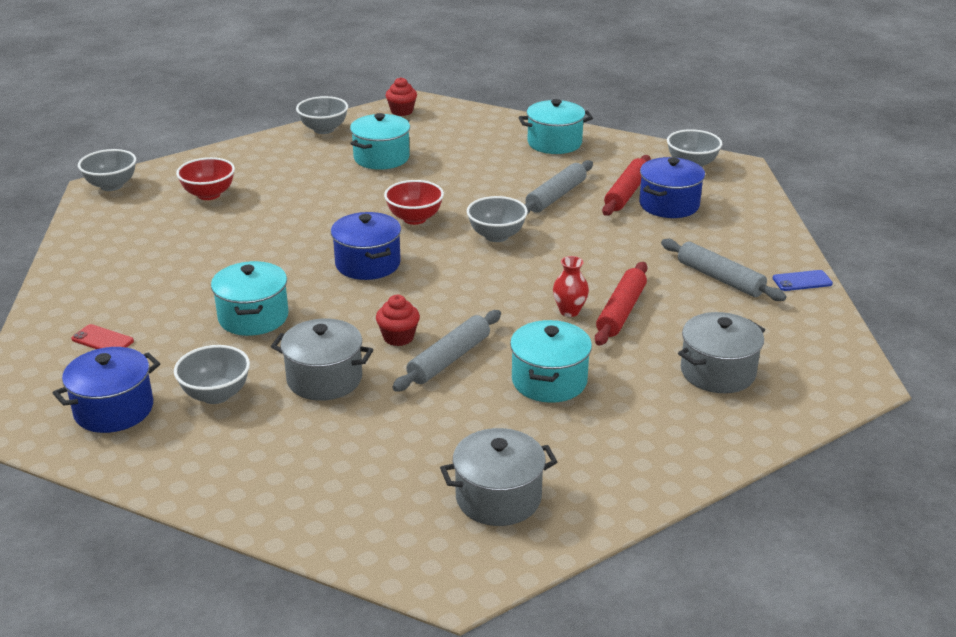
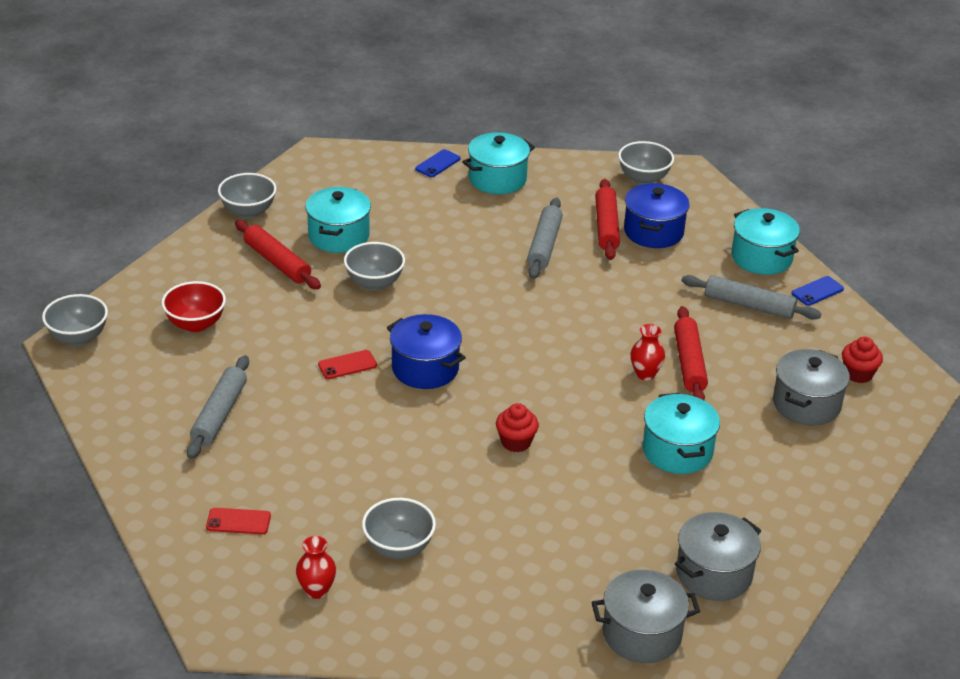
camera: 25 degrees left, 5 degrees up
(114, 410) = (316, 590): blue pot -> red vase
(253, 317) = (364, 457): turquoise pot -> turquoise pot (761, 258)
(303, 247) = (347, 365): none -> red phone
(314, 166) = (277, 262): none -> red rolling pin
(324, 379) = (483, 504): grey pot -> grey pot (642, 634)
(401, 111) = (312, 169): red cupcake -> red cupcake (858, 374)
(414, 218) = (429, 304): red bowl -> none
(449, 359) = (577, 453): grey rolling pin -> grey rolling pin (219, 414)
(496, 236) = (522, 306): grey bowl -> grey bowl (374, 283)
(511, 124) = (437, 164): none -> blue phone

